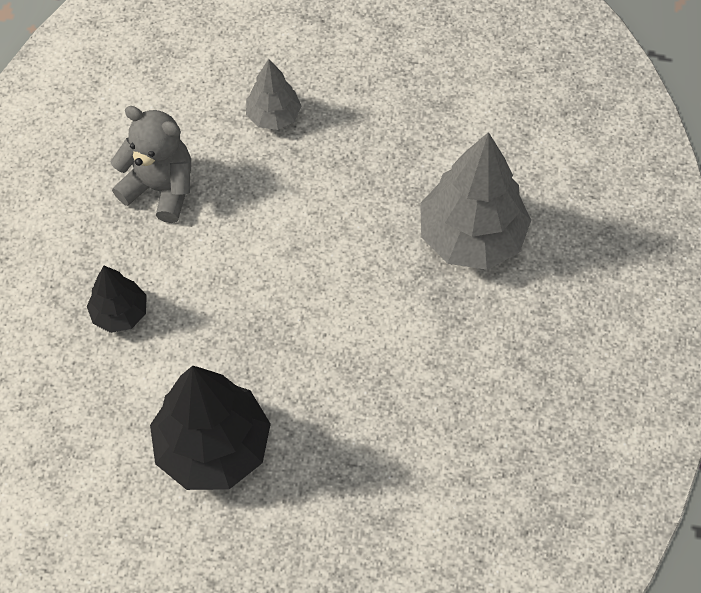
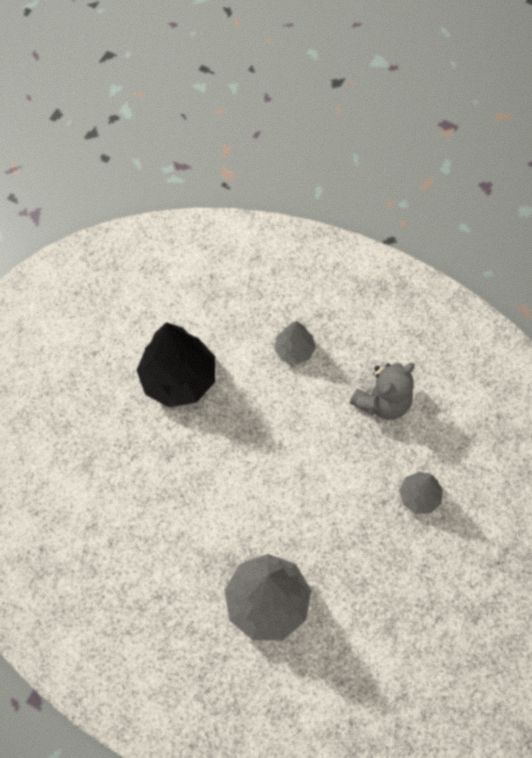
camera: 110 degrees right, 5 degrees up
(120, 313) = (294, 350): black tree -> grey tree

